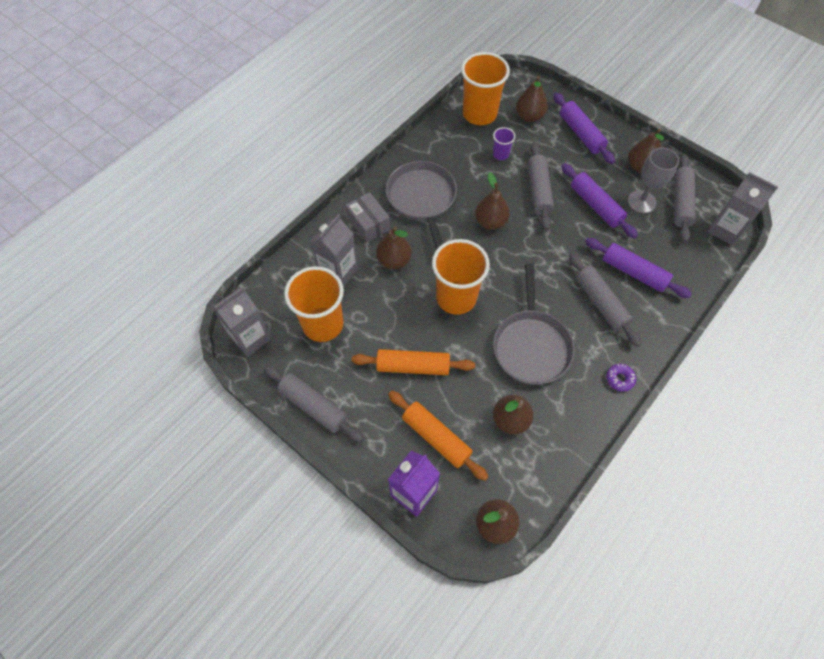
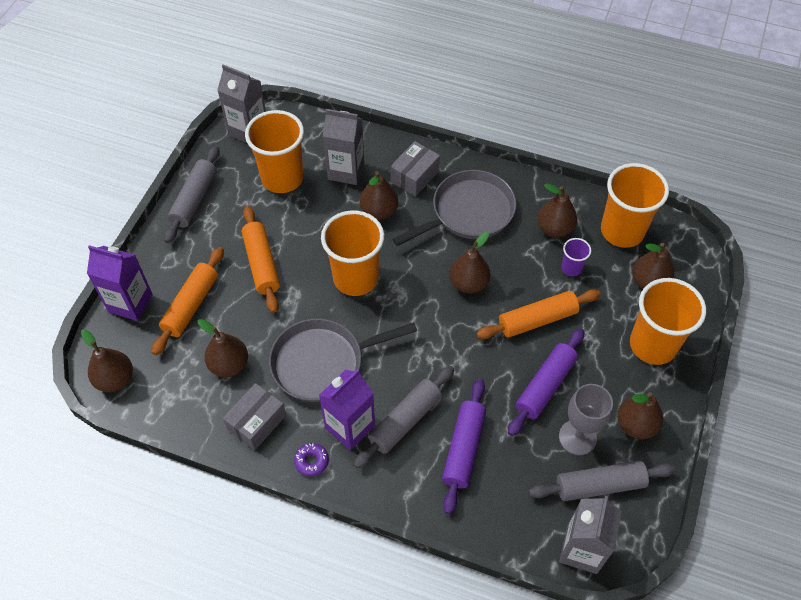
camera: 70 degrees right, 5 degrees down
(461, 151) = (554, 228): none -> brown pear
(538, 190) = (537, 319): grey rolling pin -> orange rolling pin
(573, 411) = (257, 422): none -> grey box
(581, 133) = (653, 345): purple rolling pin -> orange cup
(596, 343) = (350, 427): none -> purple carton

